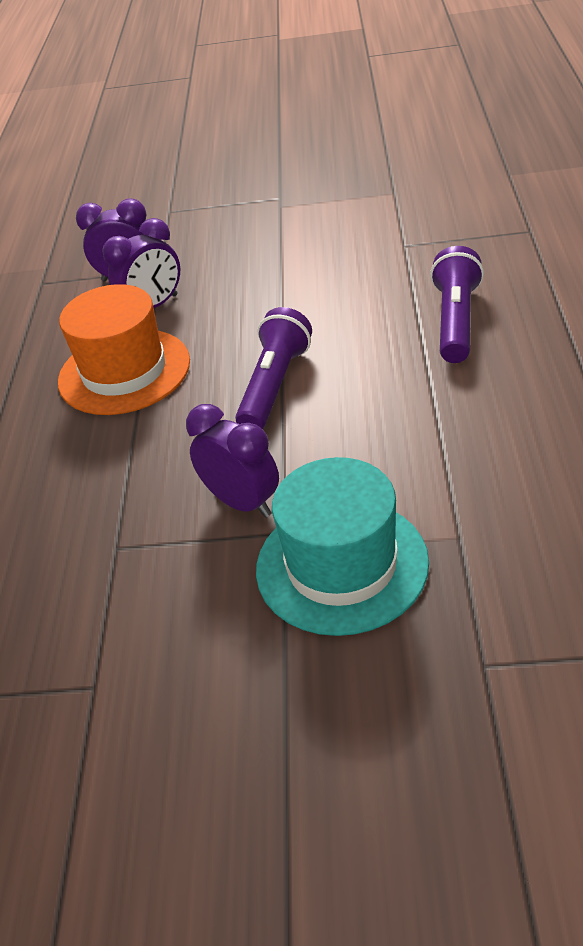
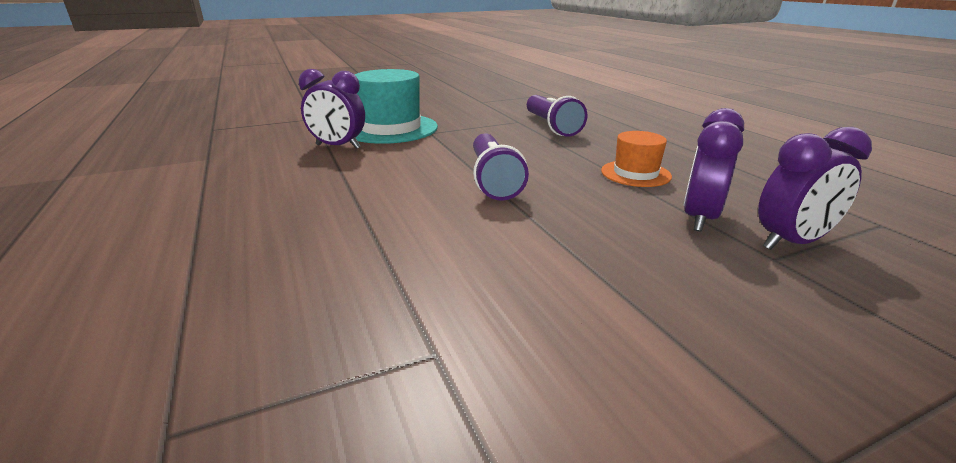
camera: 150 degrees right, 15 degrees down
(124, 371) = (635, 173): orange hat -> orange hat, size x0.56
(242, 502) = (463, 137): purple clock -> purple clock (338, 147)
(456, 321) = (331, 246): purple flashlight -> purple flashlight (551, 126)

